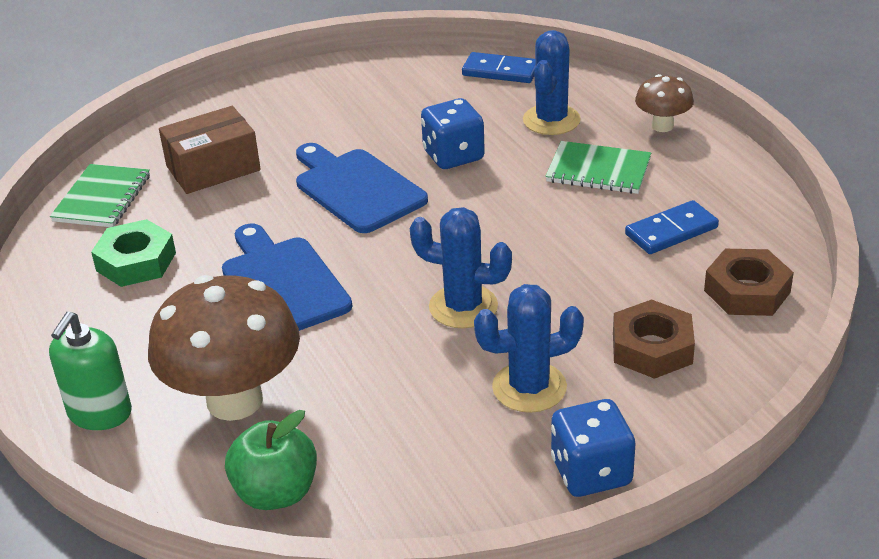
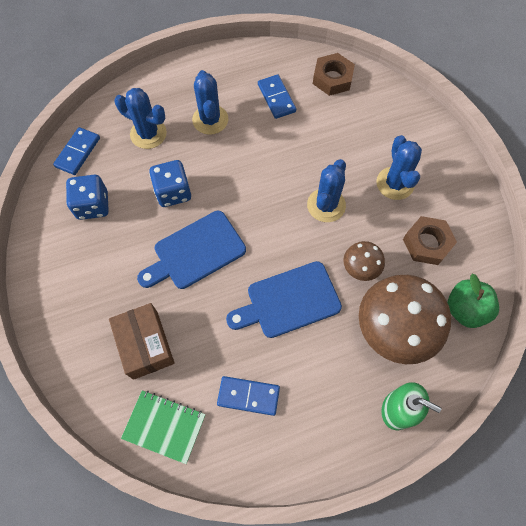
camera: 85 degrees left, 30 degrees up
(136, 262) = (248, 396): green nut -> blue domino
(591, 472) = (455, 167): blue dice -> blue dice (93, 205)
(598, 170) = (210, 120): green notebook -> blue cactus
(652, 348) = (371, 126): brown nut -> brown nut (427, 243)
(662, 126) = (172, 80): brown mushroom -> brown mushroom (360, 269)

